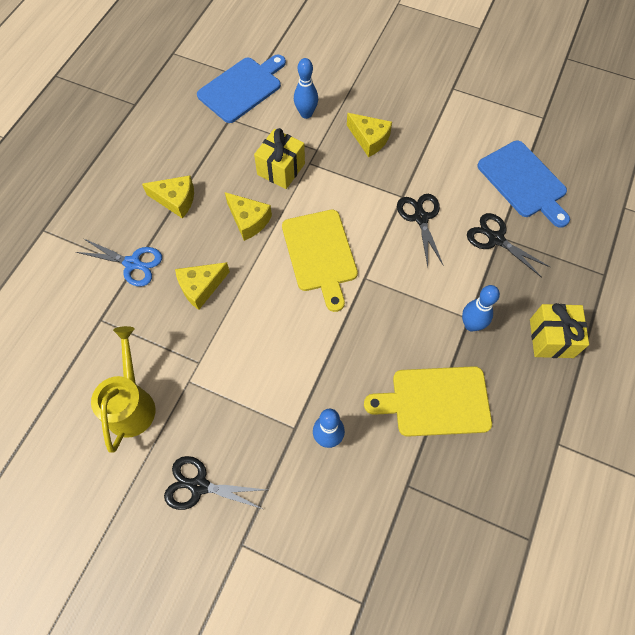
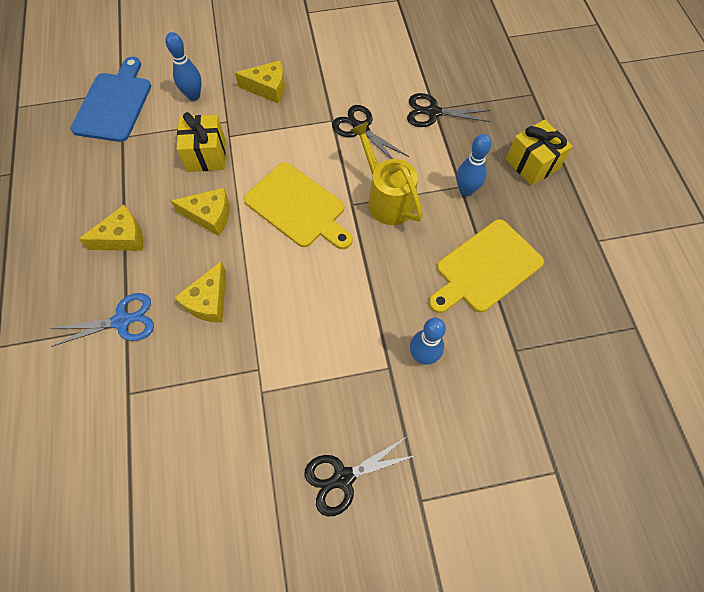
camera: 35 degrees left, 0 degrees up
(131, 403) = (220, 449): yellow watering can -> yellow watering can (386, 198)
(523, 182) = (420, 57): blue cutting board -> none

